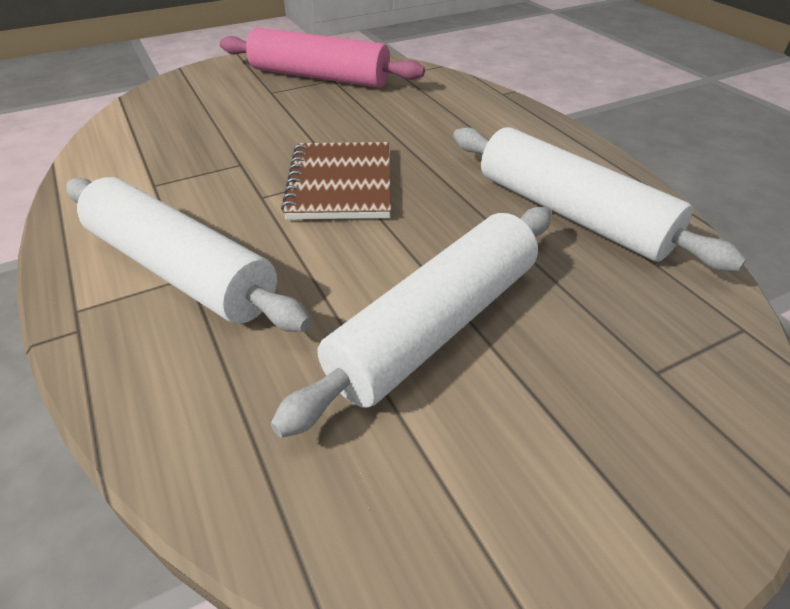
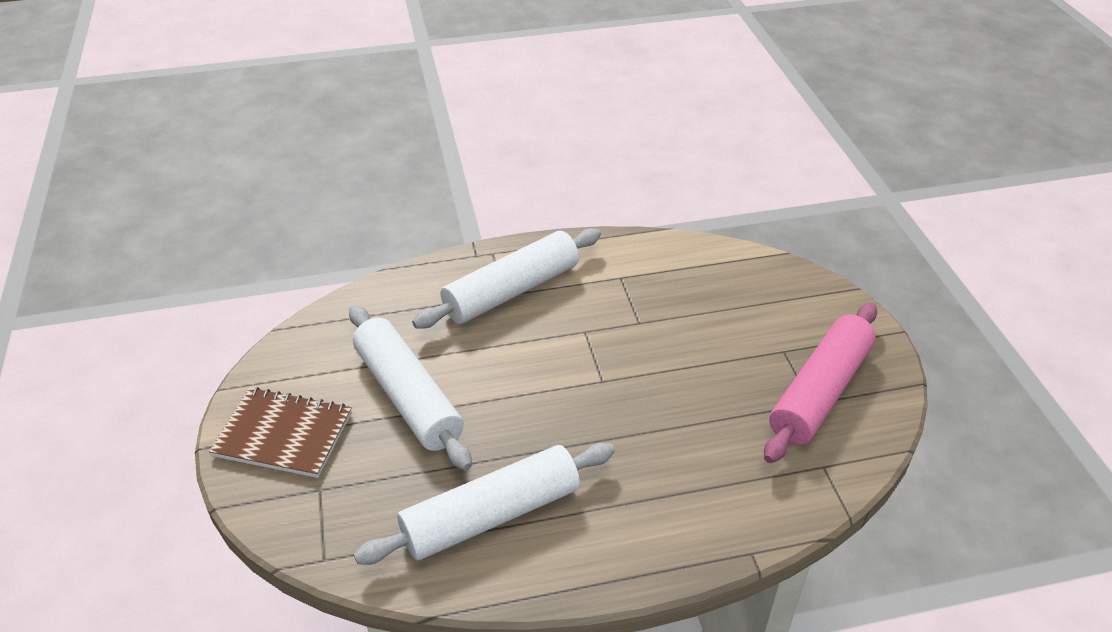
camera: 105 degrees right, 0 degrees up
(341, 183) = (589, 377): brown notebook -> brown notebook (283, 434)

